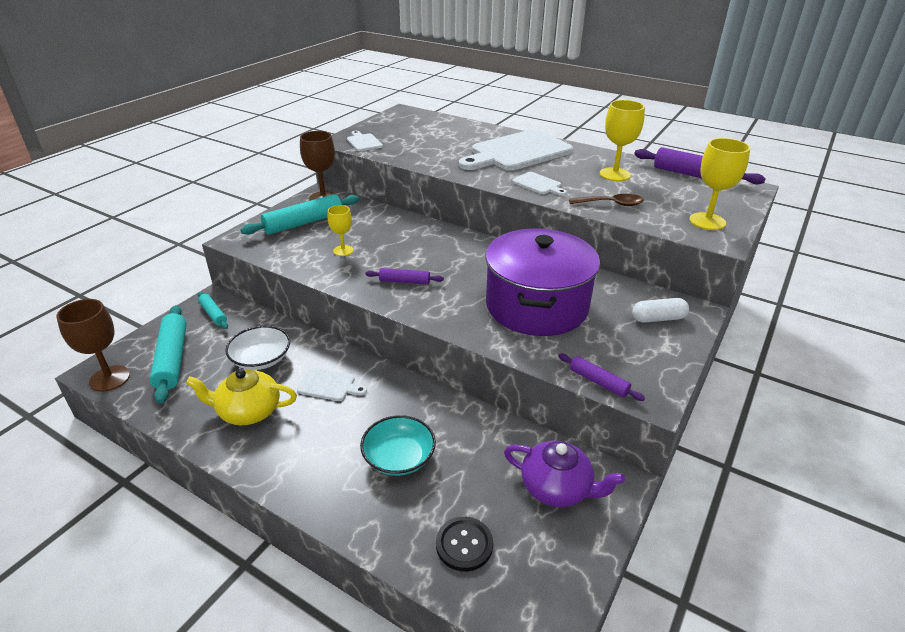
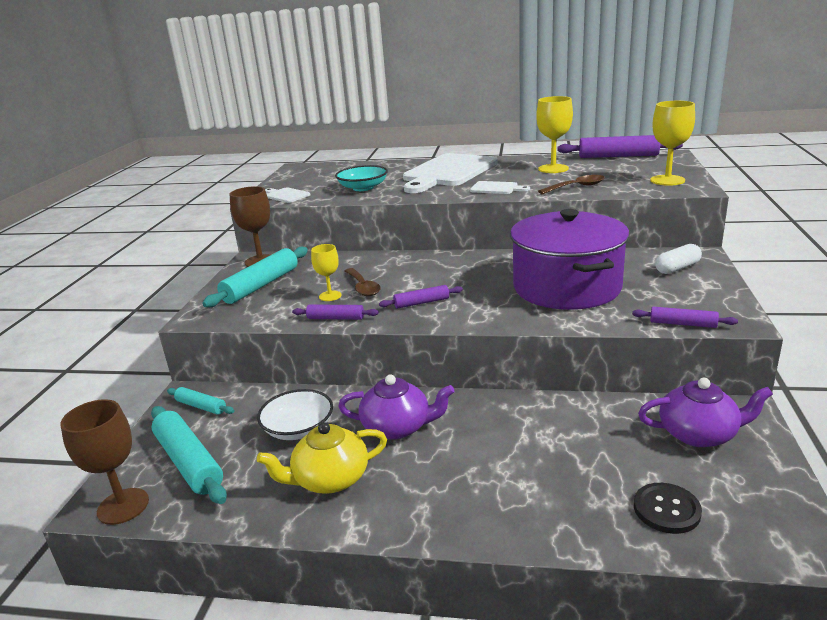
camera: 20 degrees left, 10 degrees down
(328, 274) = (335, 318): none -> purple rolling pin
(329, 385) = (397, 427): white cutting board -> purple teapot
(374, 250) = (362, 287): none -> brown spoon
(399, 457) = (531, 462): turquoise bowl -> turquoise bowl (363, 188)

